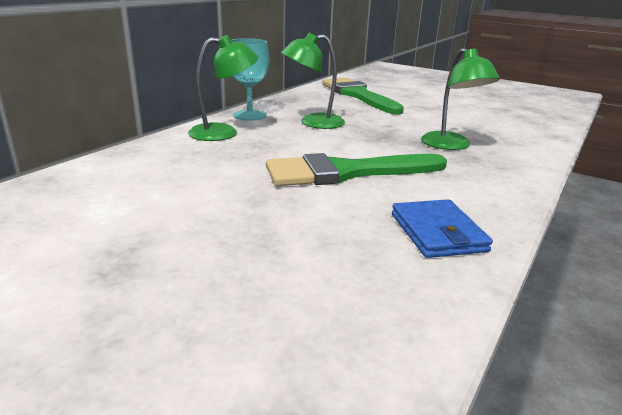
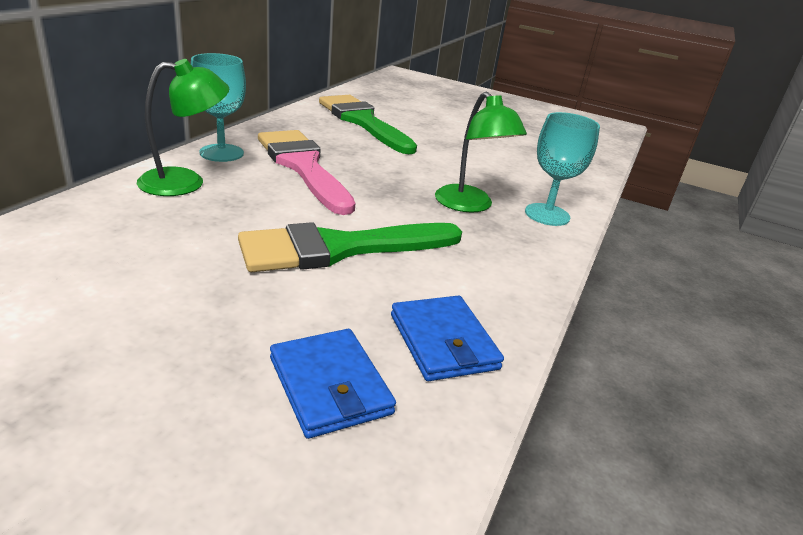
camera: 10 degrees left, 5 degrees up
(313, 123) = (303, 167): green lamp -> pink brush
(345, 258) = (330, 386): none -> blue wallet
(519, 151) = (547, 215): none -> turquoise goblet

